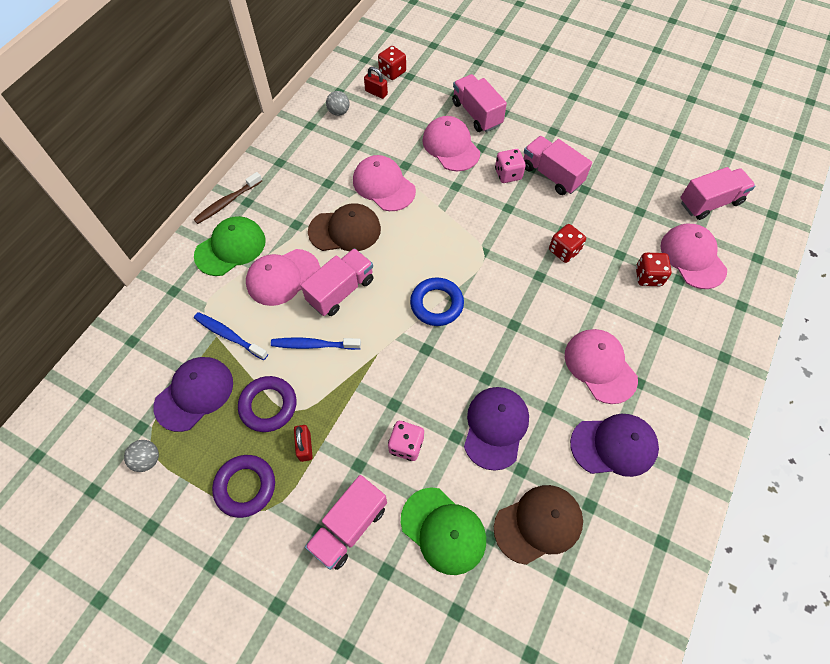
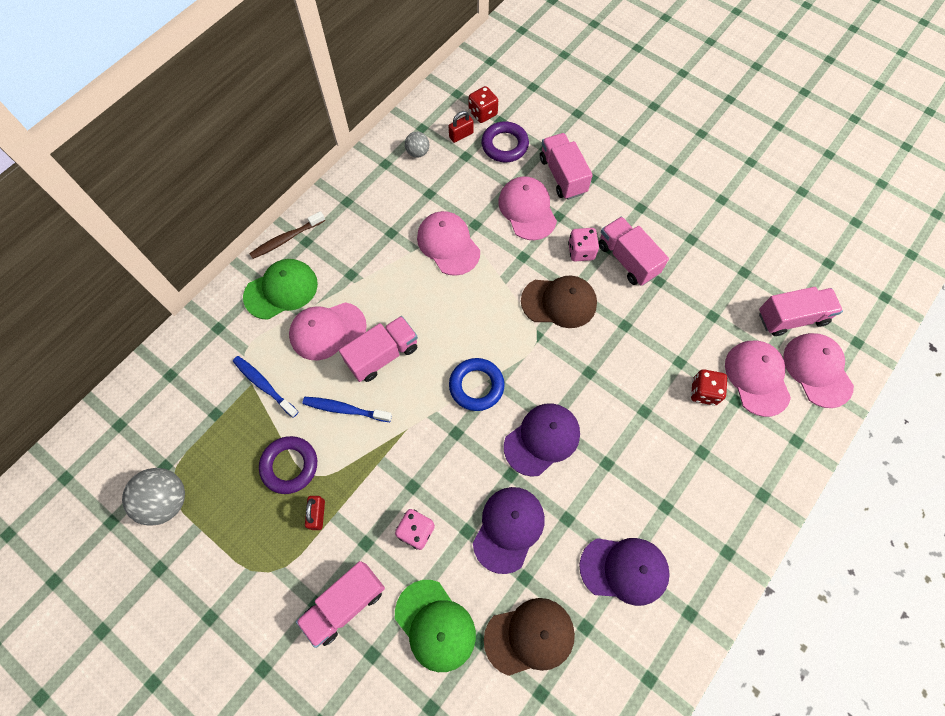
camera: 10 degrees right, 5 degrees up
(147, 459) = (166, 500): grey ball -> grey ball, size x1.80
(194, 394) = (221, 441): purple cap -> purple cap (542, 439)
(245, 487) = (253, 545): purple ring -> purple ring (504, 145)
(345, 230) = (399, 289): brown cap -> brown cap (559, 302)
(376, 92) = (461, 135): red padlock -> red padlock turned 75 degrees counterclockwise
(564, 251) = (621, 348): red dice -> none
(600, 366) = (629, 482): pink cap -> pink cap (817, 370)

